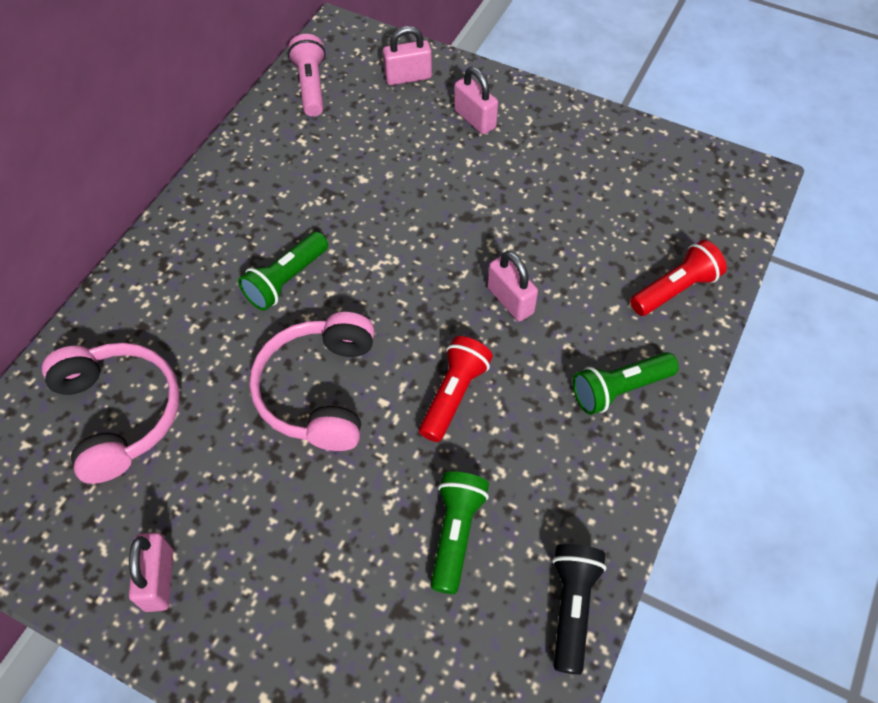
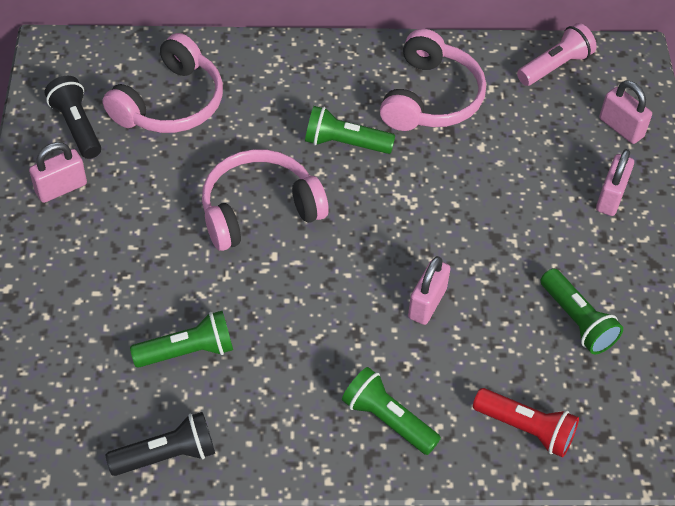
camera: 60 degrees right, 5 degrees down
(81, 526) = (77, 127): none -> black flashlight
(280, 189) = (430, 98): none -> pink headphones
(453, 395) = (308, 300): red flashlight -> none
(585, 202) = (577, 320): none -> green flashlight

